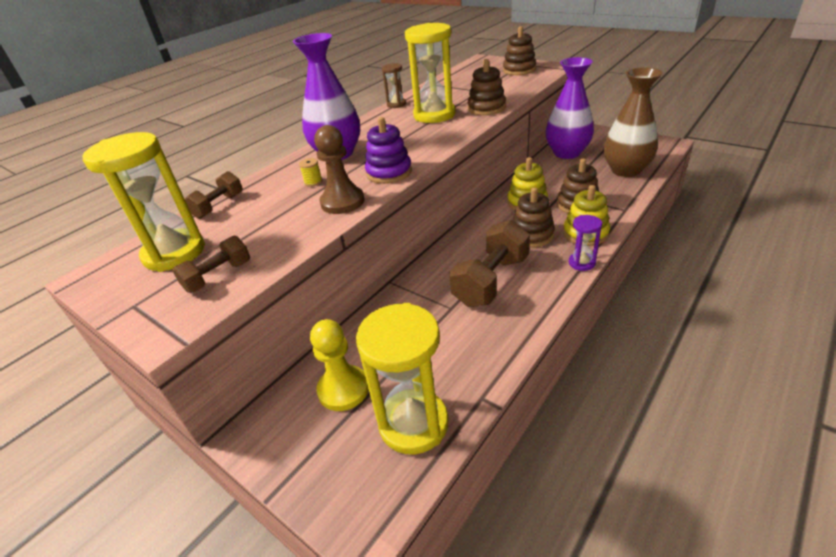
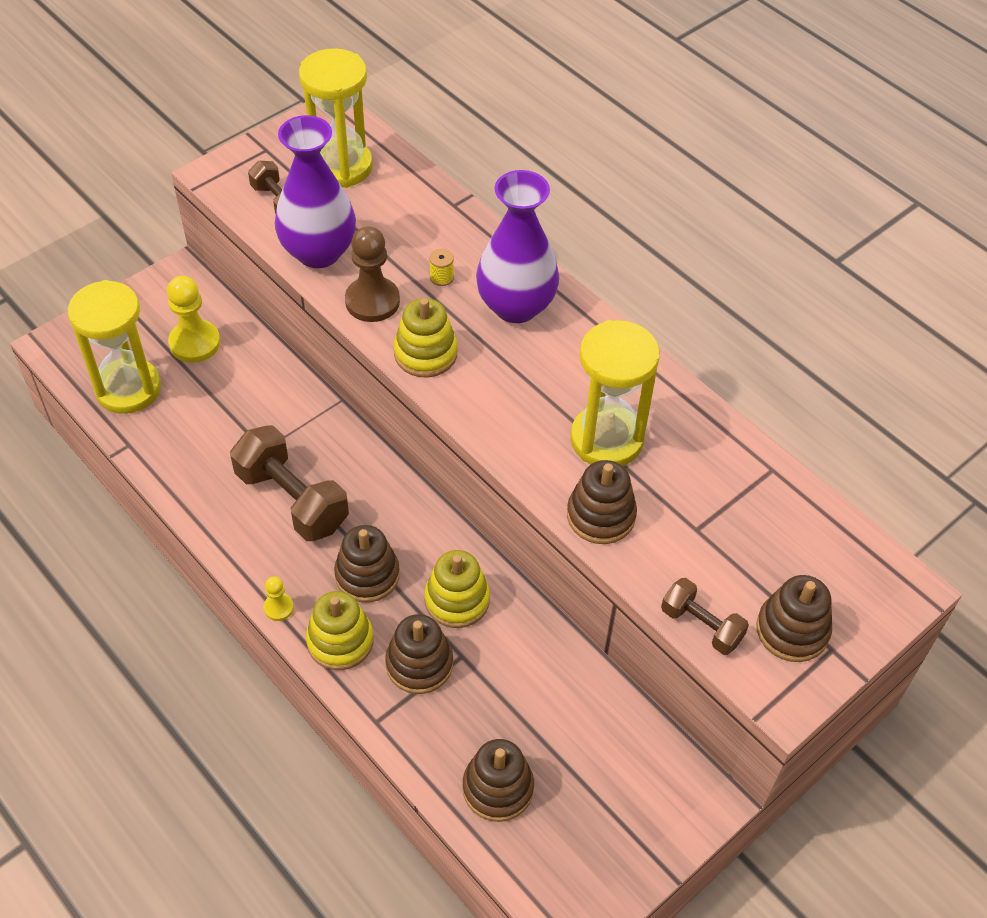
camera: 95 degrees right, 15 degrees up
(218, 206) = (426, 192): brown dumbbell -> brown dumbbell (701, 625)
(389, 172) = (425, 353): purple stacking toy -> yellow stacking toy
(396, 104) = (685, 398): brown hourglass -> none
(567, 153) = (605, 726): purple vase -> purple vase (318, 252)
(581, 263) = (278, 608): purple hourglass -> yellow pawn
(625, 170) = (498, 788): brown vase -> brown stacking toy

